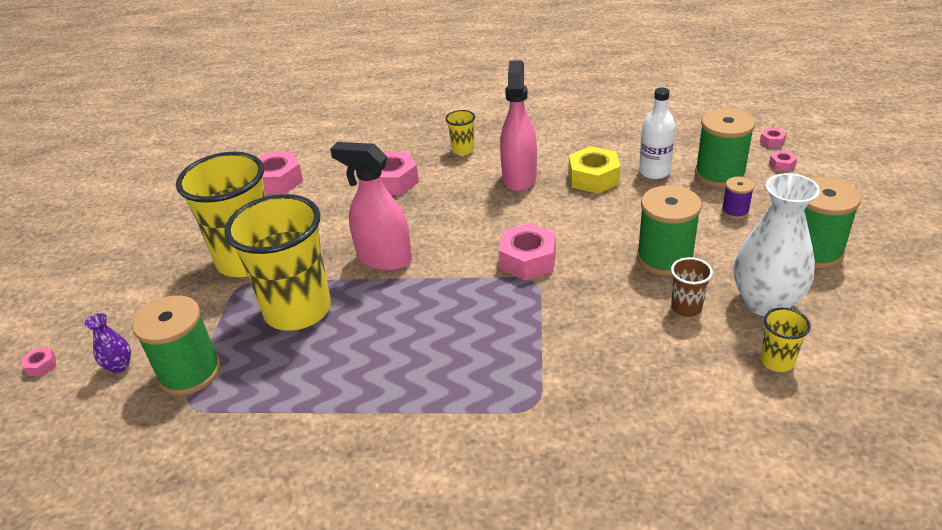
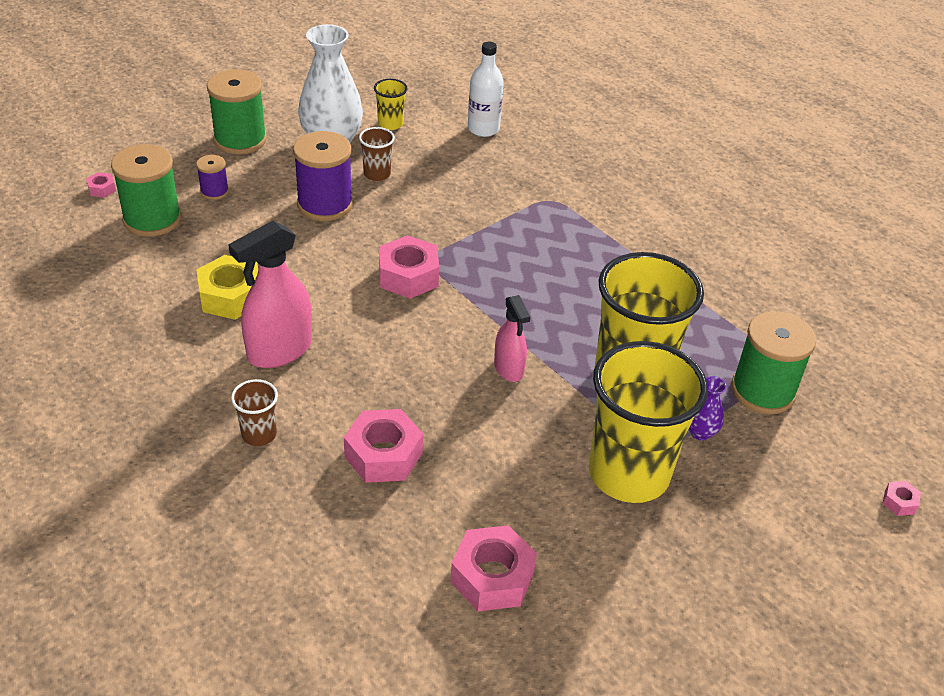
camera: 140 degrees left, 5 degrees up
(119, 366) = (822, 444): purple vase -> purple vase (700, 432)
(384, 259) = (509, 369): pink spray bottle -> pink spray bottle, size x0.60
(463, 150) = (259, 434): yellow cup -> brown cup
(654, 172) = (182, 261): white bottle -> white bottle (483, 129)
(664, 258) = (325, 204): green spool -> purple spool
(772, 141) = (53, 207): pink nut -> none

